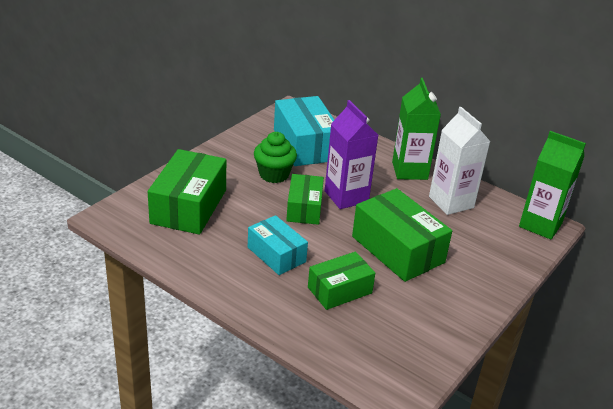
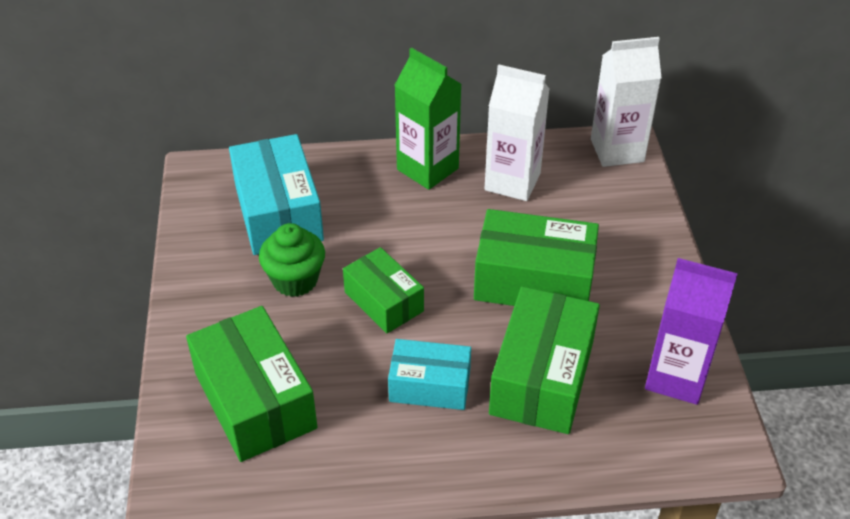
camera: 40 degrees left, 10 degrees up
(305, 145) = (278, 212): turquoise box -> turquoise box turned 45 degrees clockwise
(339, 290) = (542, 377): green box -> green box, size x1.60
(346, 196) = (407, 252): purple carton -> purple carton (676, 377)
(540, 225) = (617, 150): green carton -> white carton

